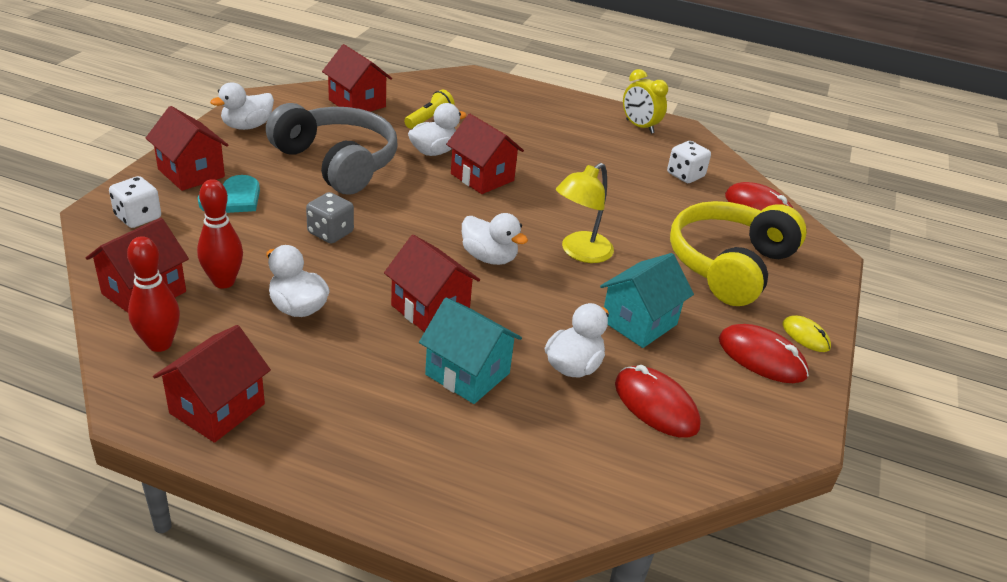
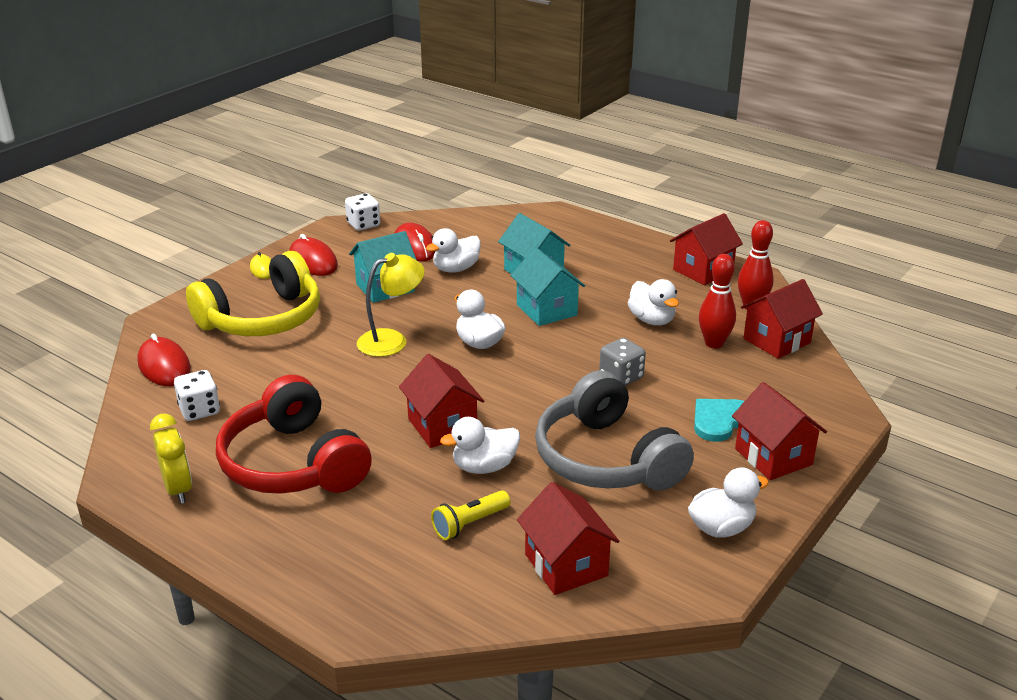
camera: 160 degrees left, 5 degrees down
(138, 217) = (809, 407): white dice -> white dice (363, 224)
(430, 309) = (546, 310): red house -> turquoise house
(577, 145) = (293, 463): none -> red headphones

